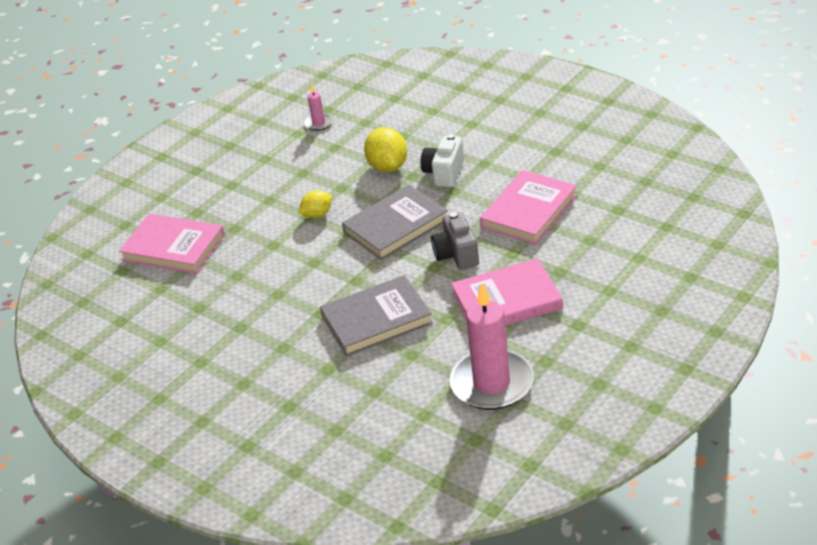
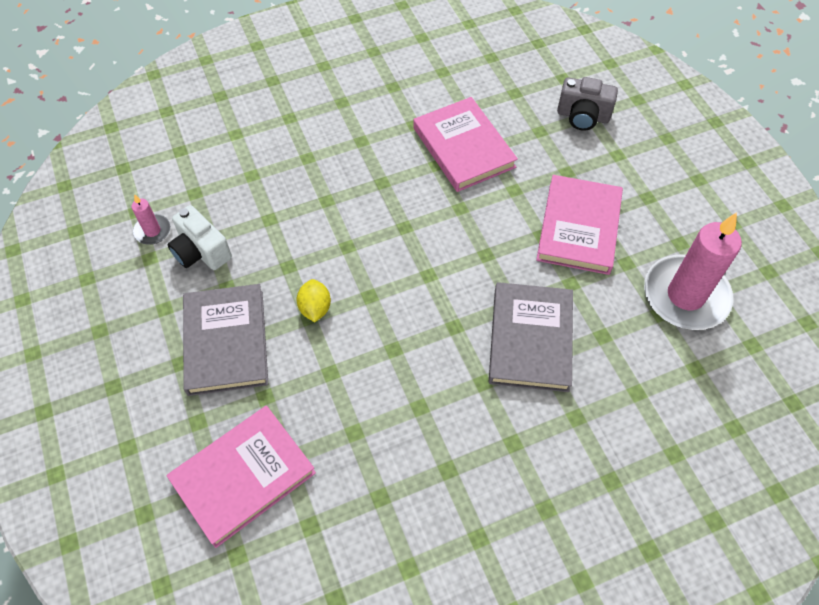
camera: 65 degrees left, 20 degrees up
(388, 167) = (292, 212): yellow lemon -> none
(395, 226) = (396, 253): grey book -> grey book (226, 342)
(444, 173) = (347, 175): white camera -> white camera (201, 251)
(456, 254) = (482, 229): grey camera -> grey camera (583, 116)

